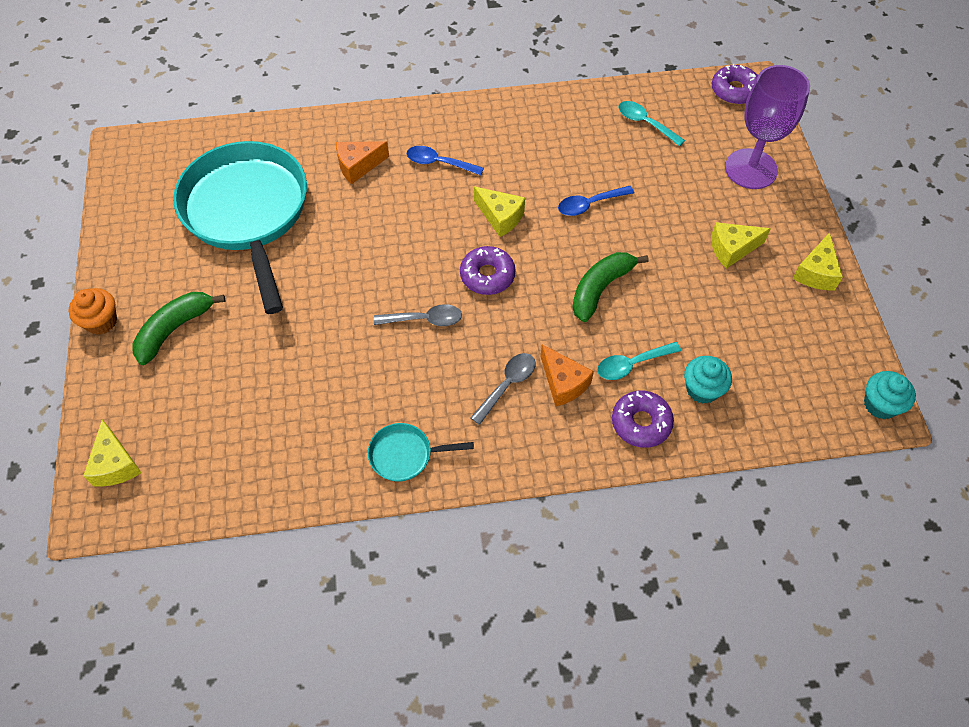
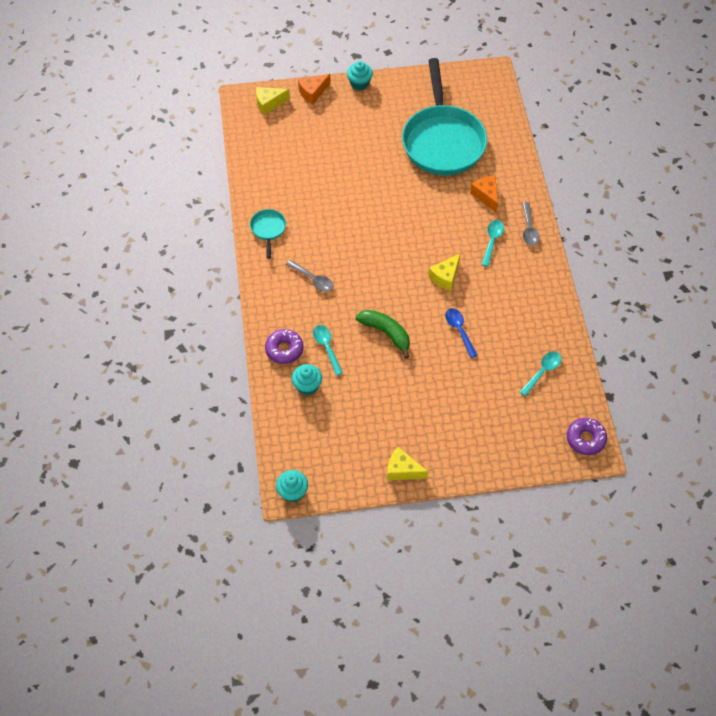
camera: 90 degrees right, 0 degrees up
(101, 321) = (359, 83): orange cupcake -> turquoise cupcake
(175, 329) = (354, 116): green banana -> none
(247, 213) = (442, 141): turquoise pan -> turquoise pan turned 105 degrees clockwise
(424, 319) = (361, 236): grey spoon -> grey spoon (529, 229)
(439, 163) = (492, 241): blue spoon -> turquoise spoon
(487, 275) = (396, 269): purple donut -> none
(563, 383) = (314, 309): orange cheese -> orange cheese (313, 92)
(732, 249) = (422, 417): yellow cheese -> none
(751, 169) = (500, 440): purple goblet -> none

